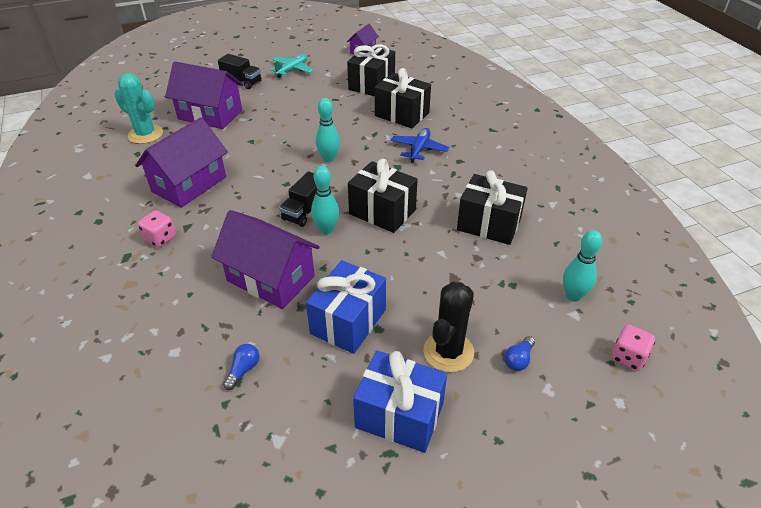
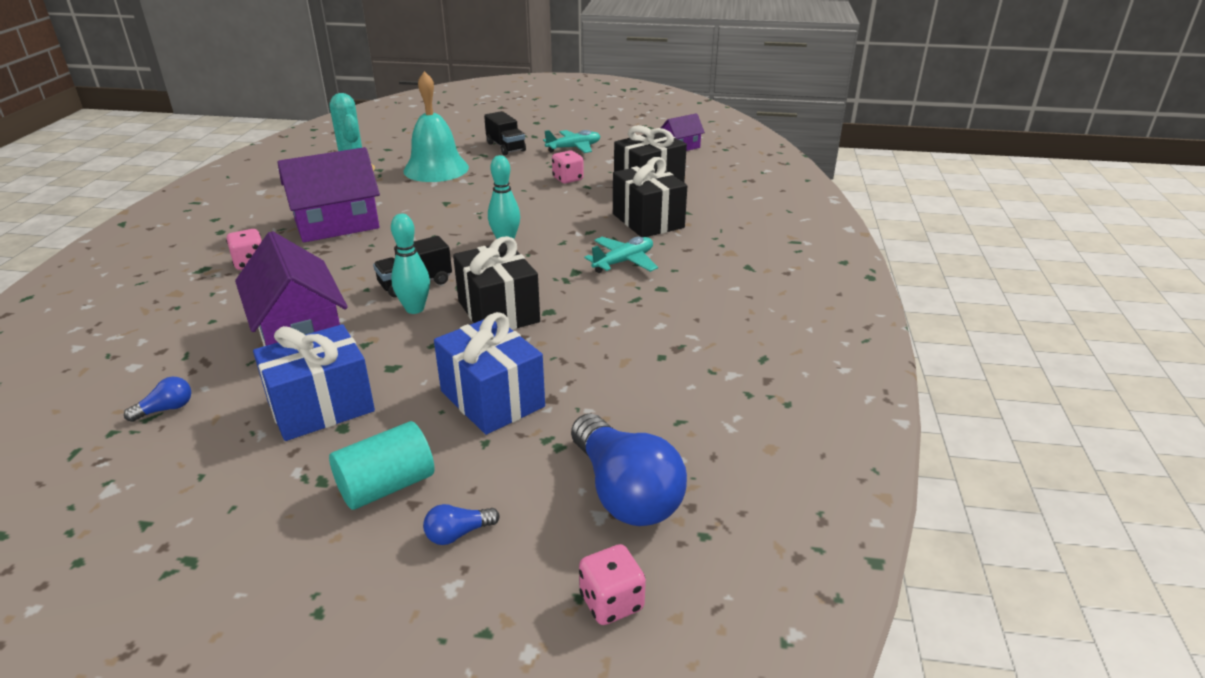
camera: 30 degrees right, 10 degrees down
(210, 115) = (436, 169): purple house -> turquoise bell
(316, 97) = (568, 179): none -> pink dice
(399, 415) = (249, 527): blue gift -> blue gift (492, 399)
(419, 149) = (623, 262): blue plane -> turquoise plane
(448, 352) = (386, 486): black cactus -> turquoise cylinder
(489, 224) = (612, 368): black gift -> none
(573, 296) = (625, 492): turquoise bowling pin -> blue light bulb

